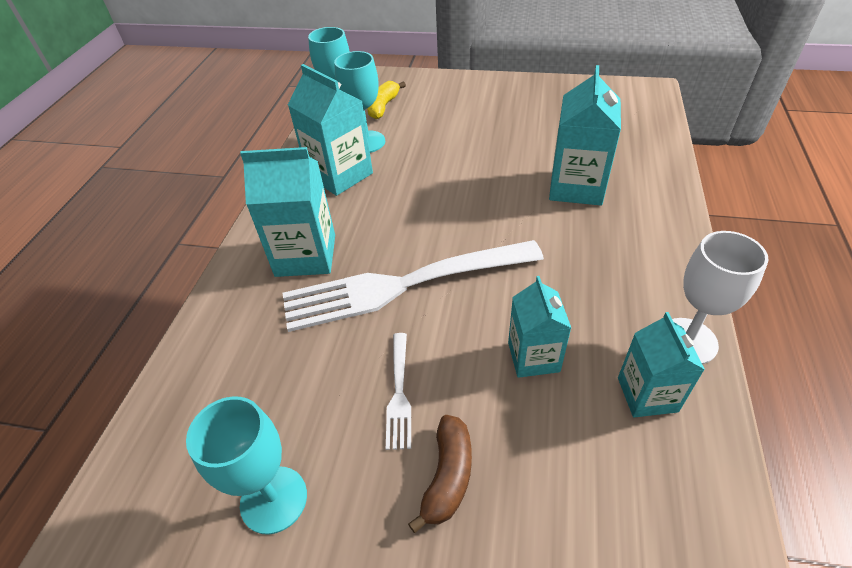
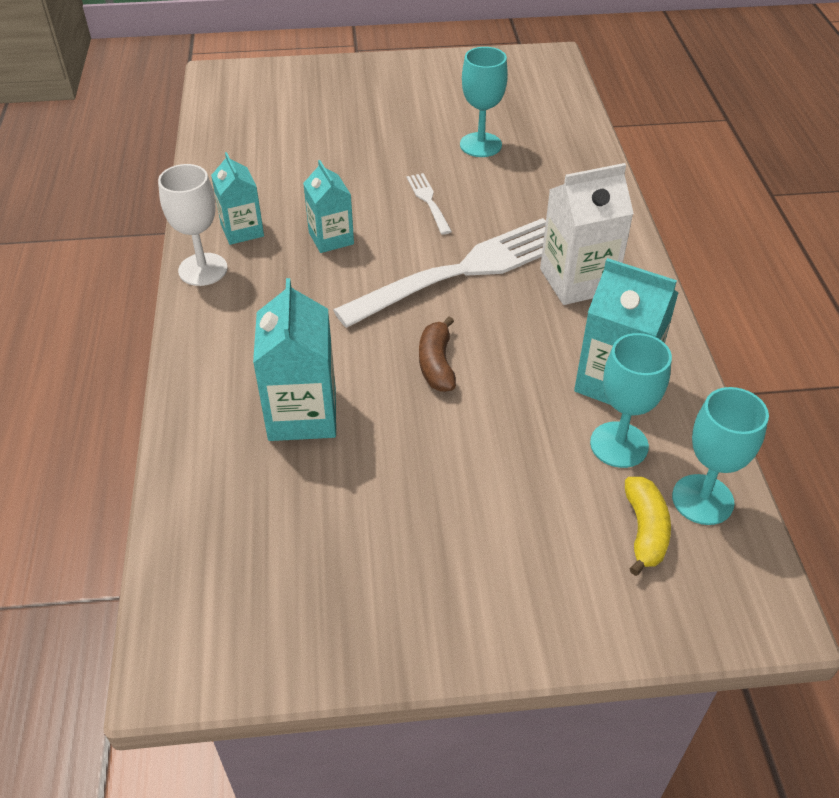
camera: 160 degrees right, 0 degrees up
(305, 255) = (577, 281): turquoise carton -> white carton
(448, 476) = (377, 170): brown banana -> brown banana (436, 364)

